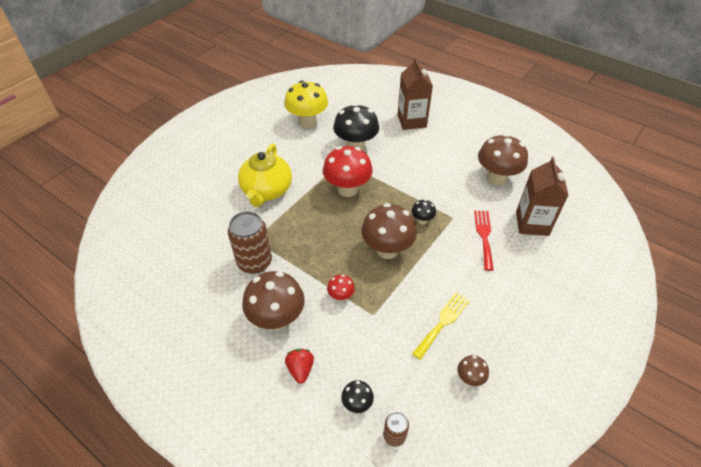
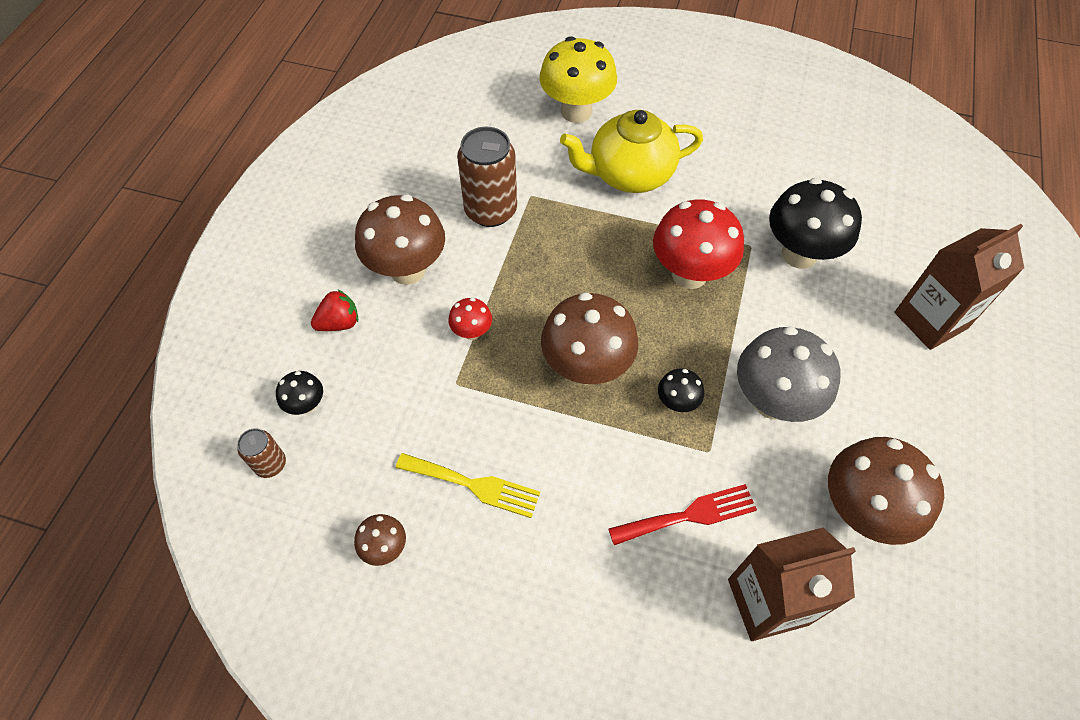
camera: 70 degrees right, 10 degrees up
(308, 122) = (815, 169): yellow mushroom -> yellow mushroom (576, 111)
(433, 186) = (772, 401): none -> grey mushroom

